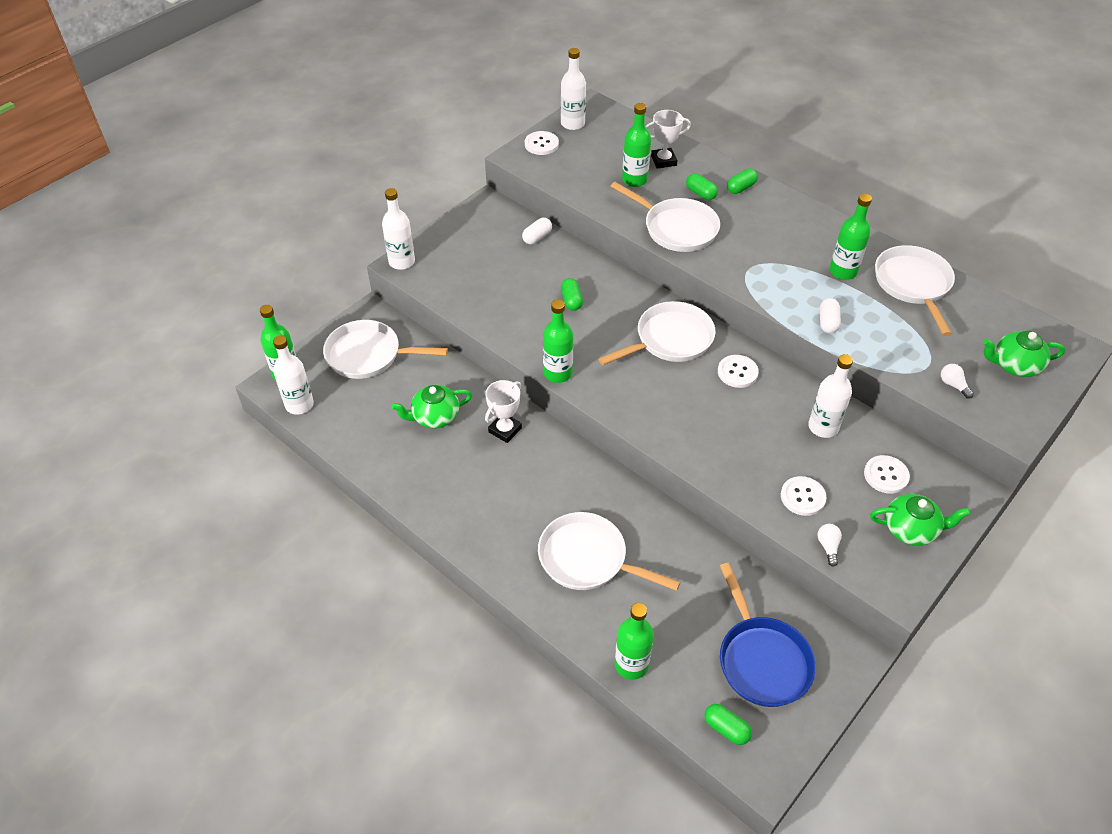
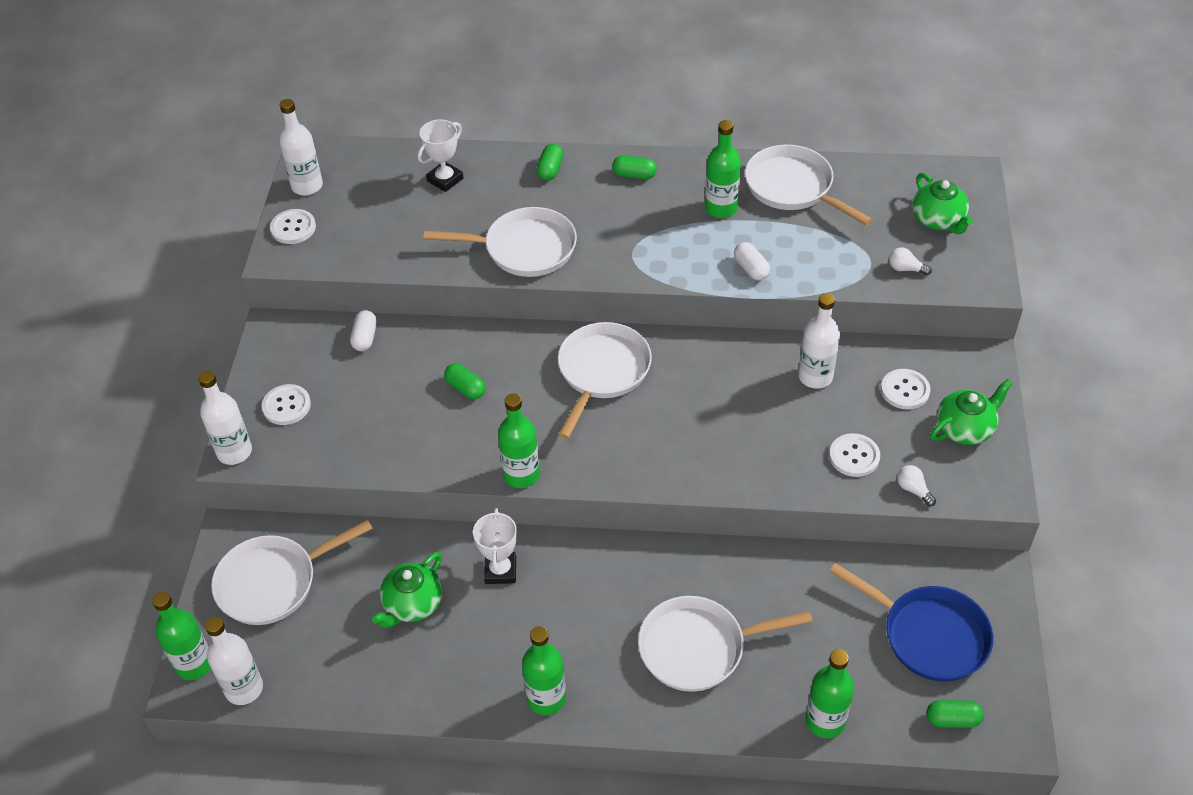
camera: 35 degrees left, 0 degrees up
(634, 180) = (433, 217): green bottle -> green bottle (546, 698)
(700, 193) = (515, 197): green capsule -> green capsule (634, 175)
(737, 372) = (694, 368): white button -> white button (286, 406)
(1014, 365) = (938, 220): green teapot -> green teapot turned 75 degrees counterclockwise

